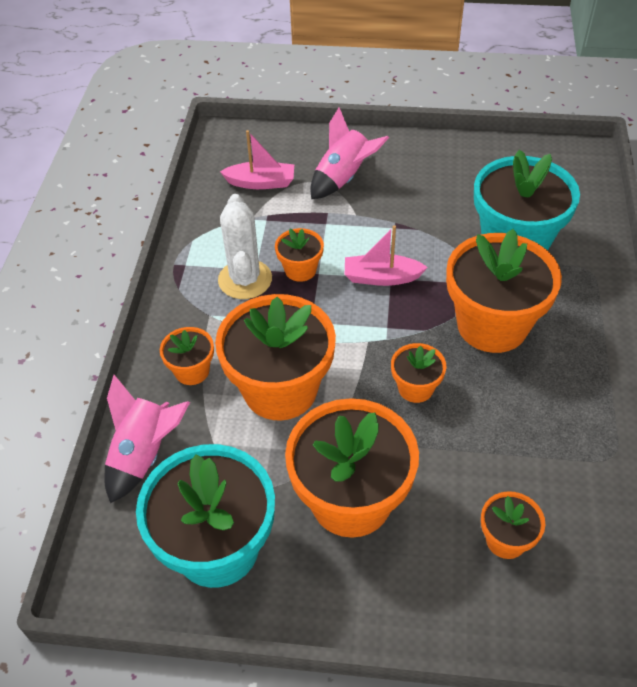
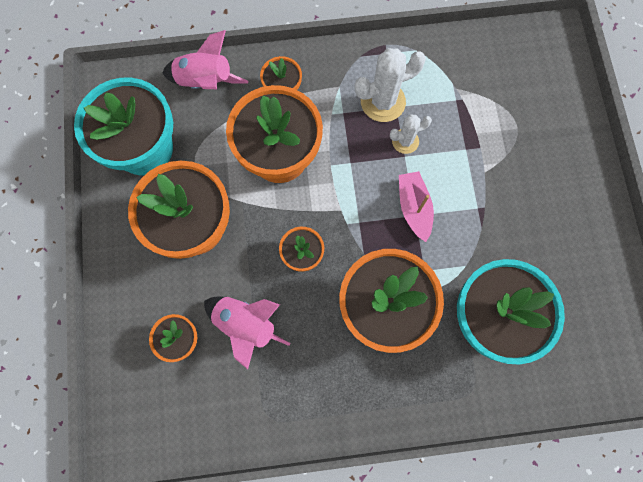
camera: 75 degrees right, 25 degrees up
(261, 183) = (501, 83): pink boat -> none
(300, 270) = (405, 141): orange flower pot -> white cactus
(343, 178) = (529, 151): pink rocket -> pink rocket (246, 325)

